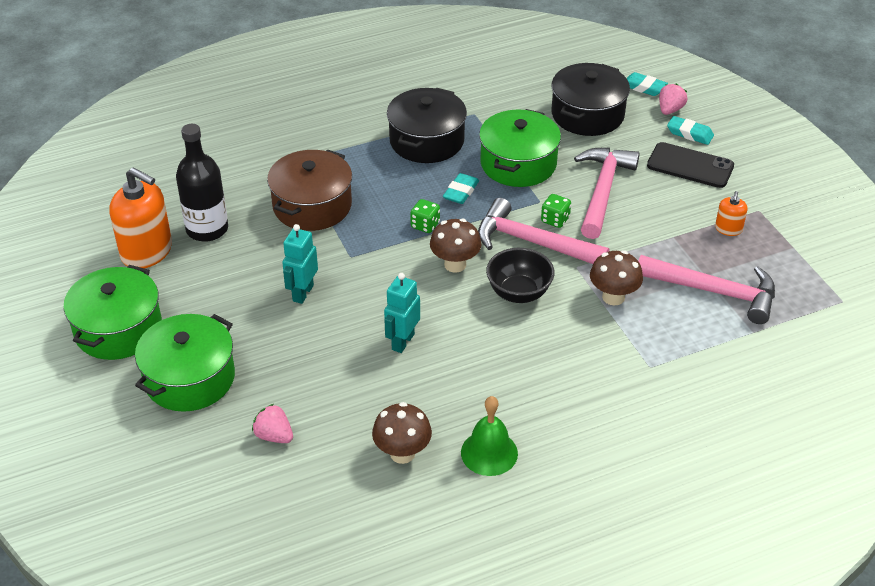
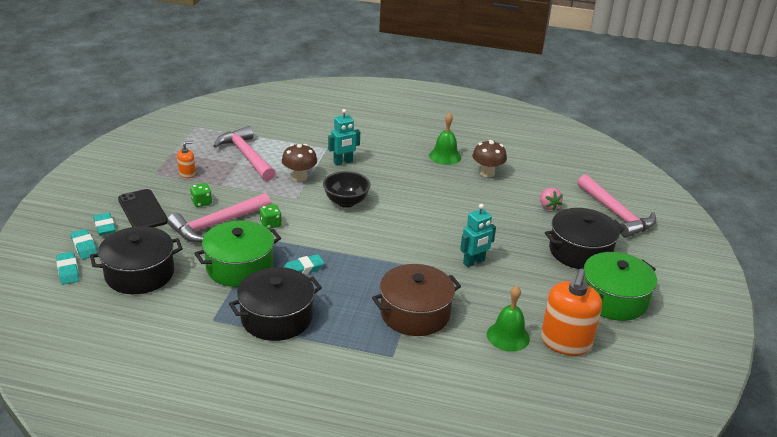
camera: 145 degrees left, 10 degrees down
(147, 252) = (565, 342): orange soap dispenser -> orange soap dispenser turned 135 degrees counterclockwise
(189, 378) = (580, 251): green pot -> black pot
(207, 229) = (508, 336): black bottle -> green bell
(402, 342) = (438, 212): turquoise robot -> turquoise robot (343, 162)
(425, 225) = (353, 261): green dice -> green dice (201, 202)
(455, 264) = (363, 231): brown mushroom -> none
(532, 242) = (302, 220): pink hammer -> pink hammer (616, 214)
(670, 110) = (84, 247): pink strawberry -> turquoise eraser

